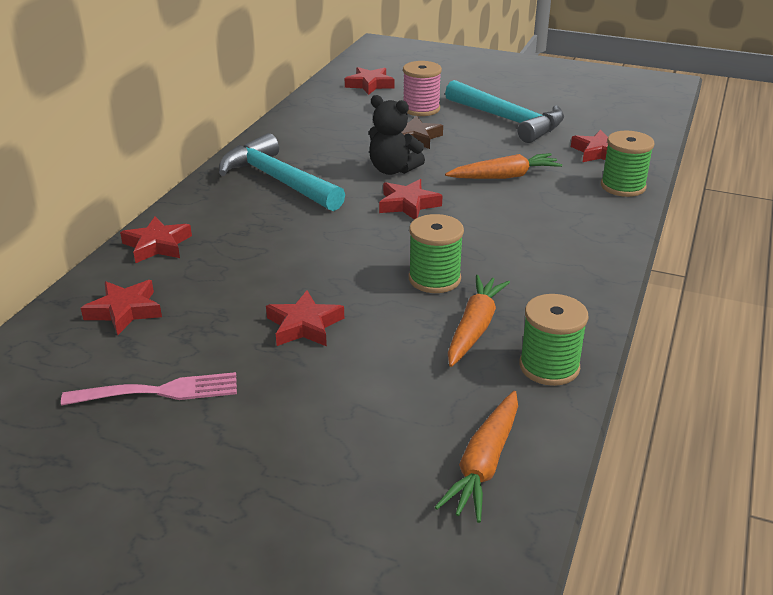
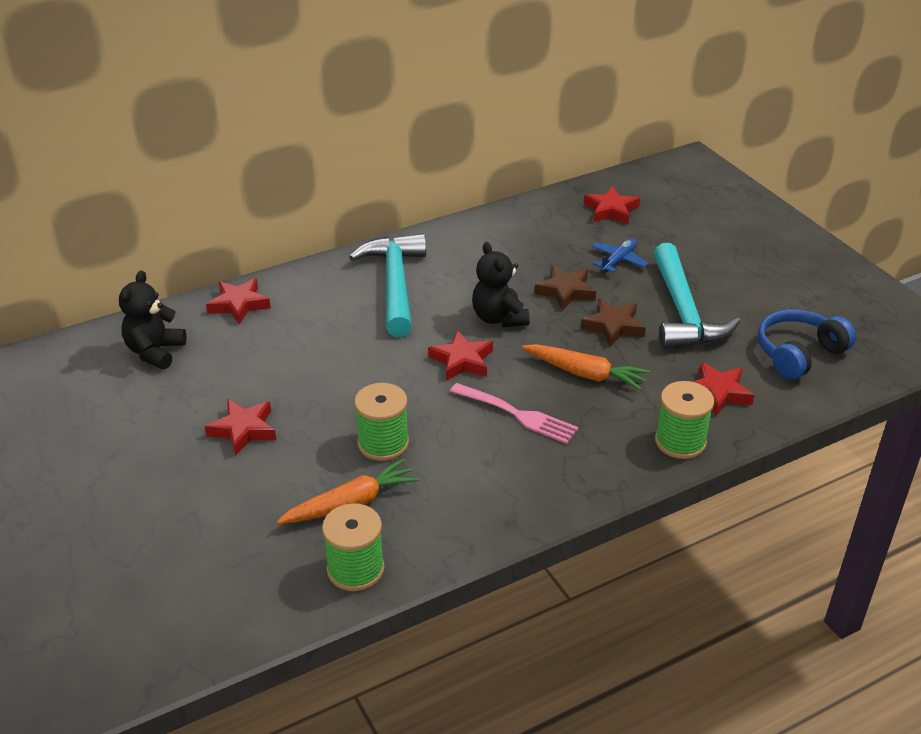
camera: 40 degrees right, 5 degrees up
(125, 311) = (155, 352): red star -> black teddy bear
(159, 392) = (100, 428): pink fork -> pink fork (517, 414)
(421, 109) = (618, 260): pink spool -> blue plane
(478, 144) = (613, 326): none -> brown star
(484, 464) = (207, 610): orange carrot -> none
(609, 115) = (799, 354): none -> blue headphones

